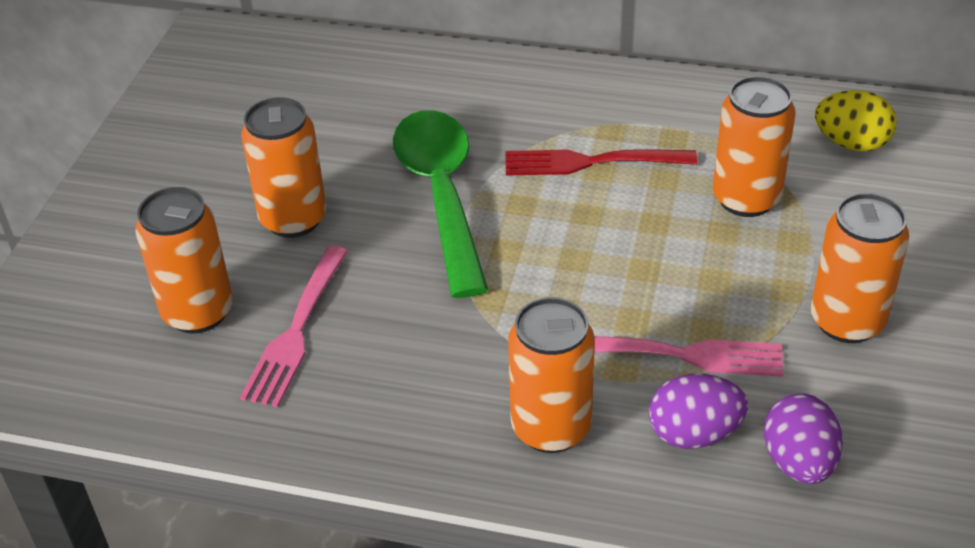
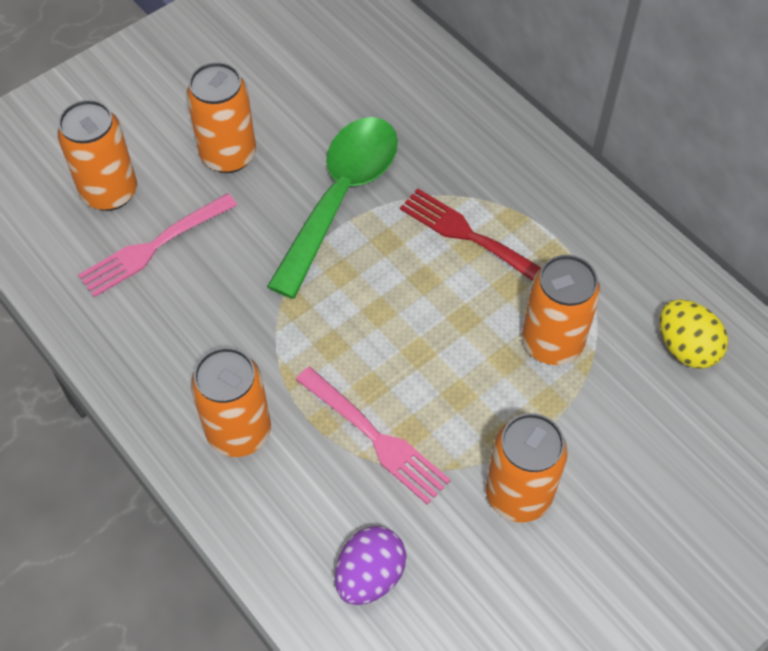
camera: 35 degrees right, 15 degrees up
(694, 434) = (323, 503): purple egg -> none

